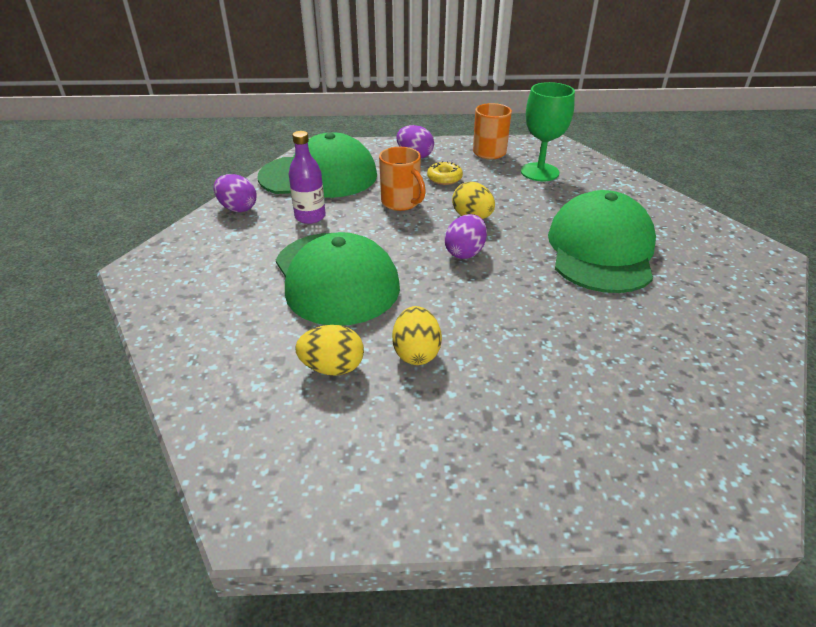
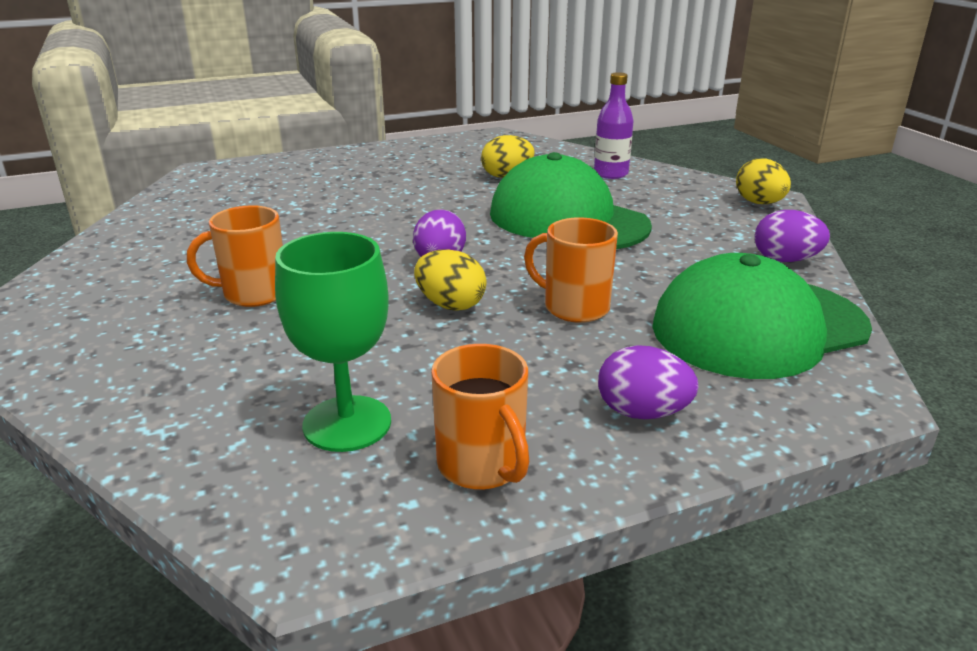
camera: 160 degrees right, 10 degrees down
(310, 217) = (677, 267): purple bottle -> purple bottle (611, 174)
(416, 353) = (446, 190): yellow egg -> yellow egg (759, 203)
(444, 178) = (538, 366): yellow donut -> none
(600, 250) = (253, 294): green cap -> orange mug

